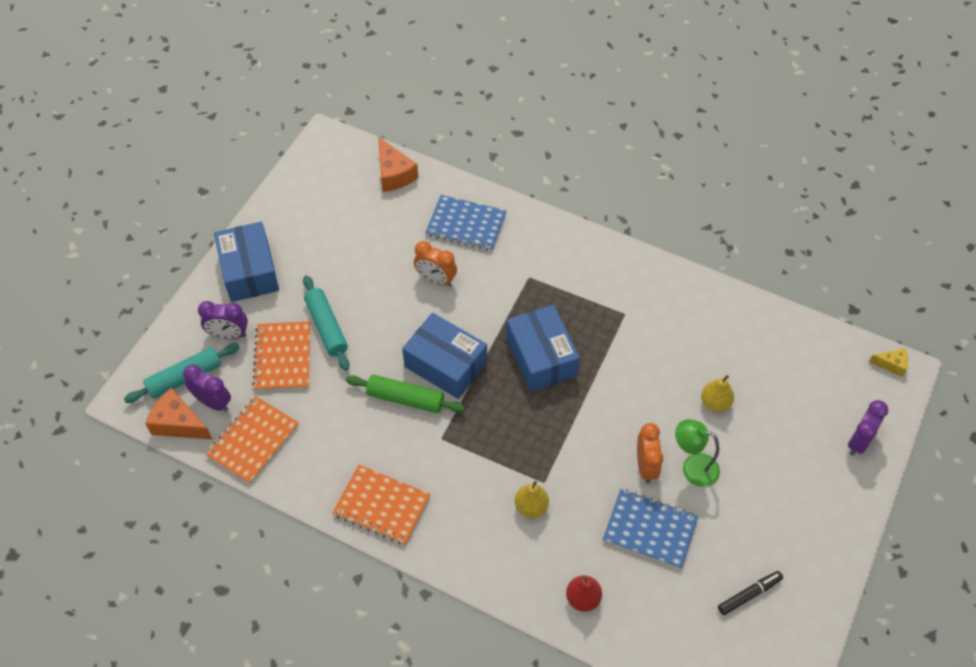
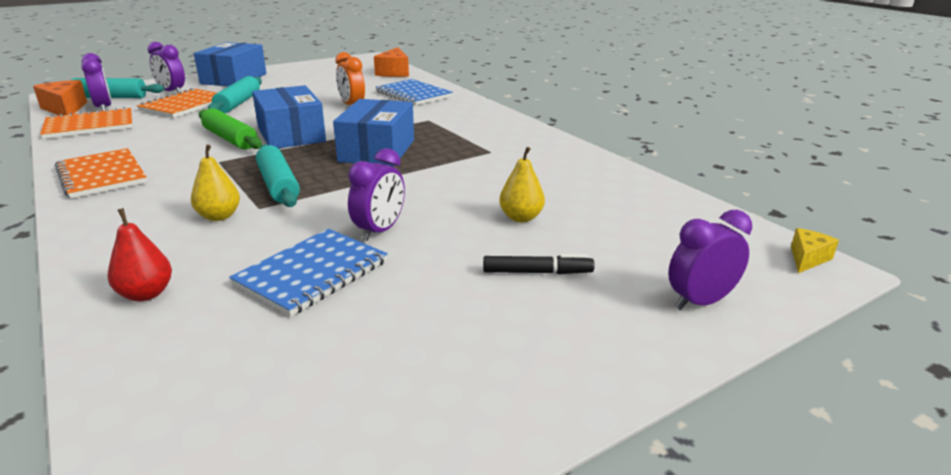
camera: 30 degrees right, 30 degrees down
(524, 448) = (278, 185): none -> turquoise rolling pin
(645, 466) = (379, 231): orange clock -> purple clock
(650, 529) = (312, 273): blue notebook -> blue notebook turned 75 degrees clockwise
(692, 467) = (433, 249): green lamp -> none
(749, 594) = (355, 383): black marker -> black marker (537, 272)
(891, 364) = (807, 258): yellow cheese -> yellow cheese turned 90 degrees counterclockwise

